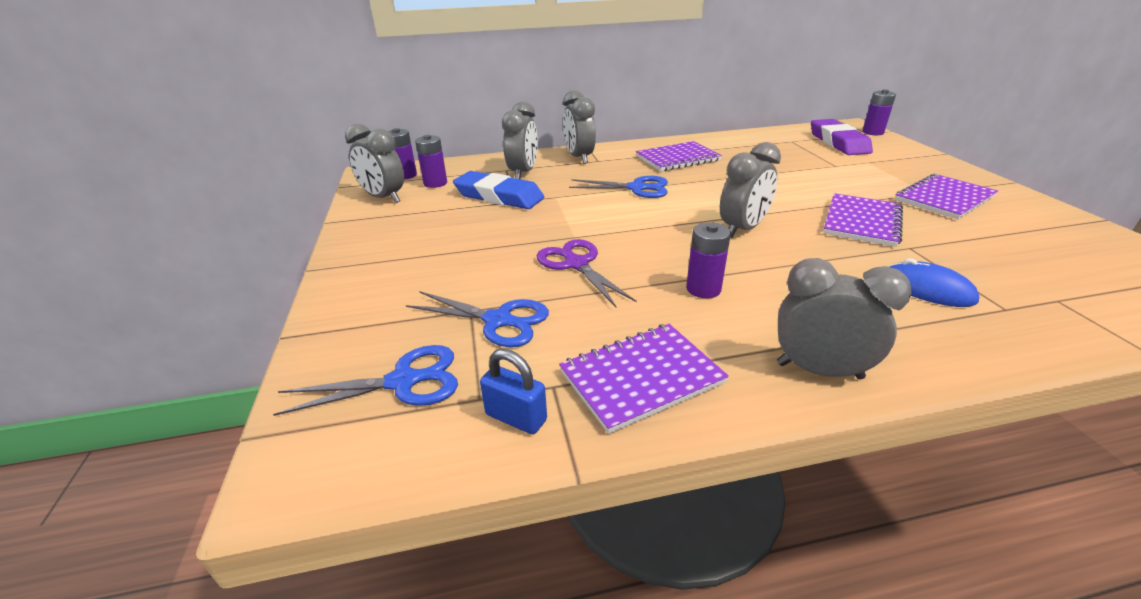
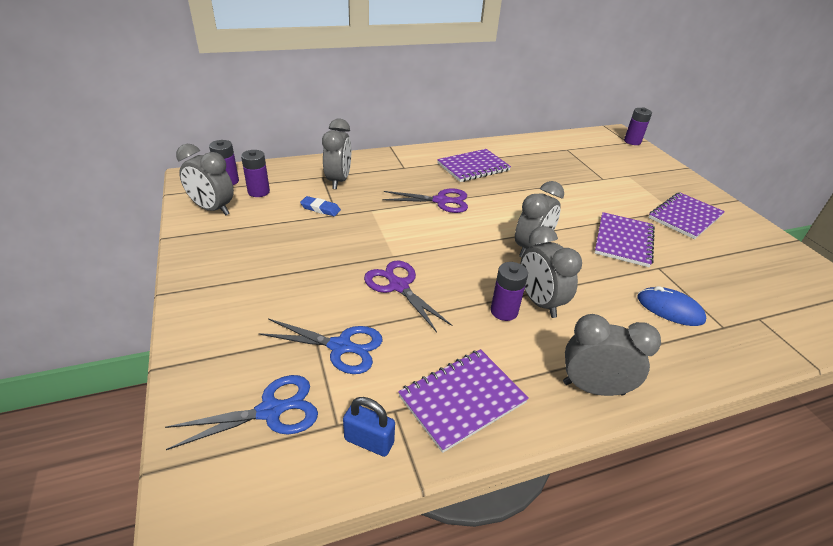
camera: 10 degrees left, 5 degrees up
(499, 196) = (320, 209): blue eraser -> blue eraser, size x0.49
(579, 158) = (387, 164): grey clock -> grey clock (539, 302)
(637, 188) = (441, 201): blue scissors -> purple scissors
(838, 142) = (605, 152): purple eraser -> none

